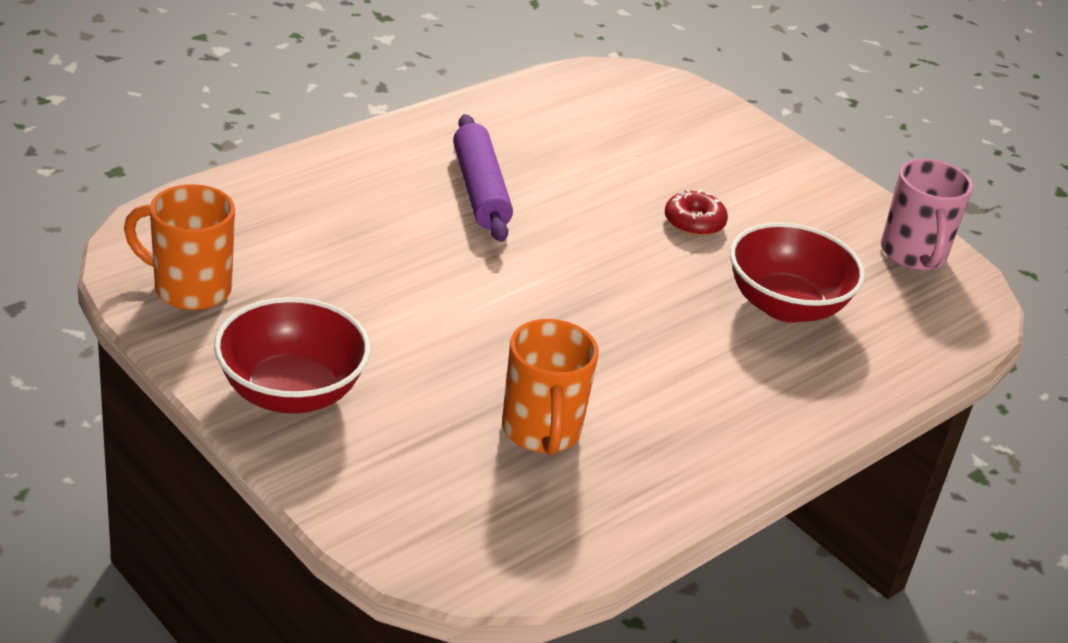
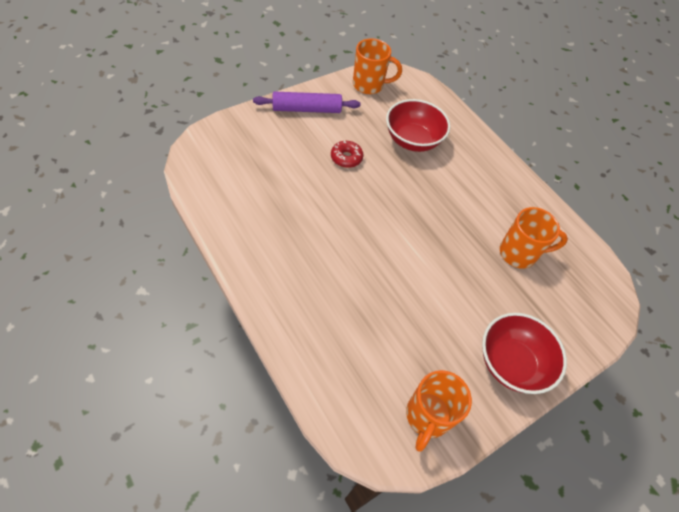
camera: 85 degrees left, 20 degrees up
(480, 190) = (318, 247): purple rolling pin -> purple rolling pin (306, 109)
(913, 255) = (369, 85): pink mug -> orange mug

